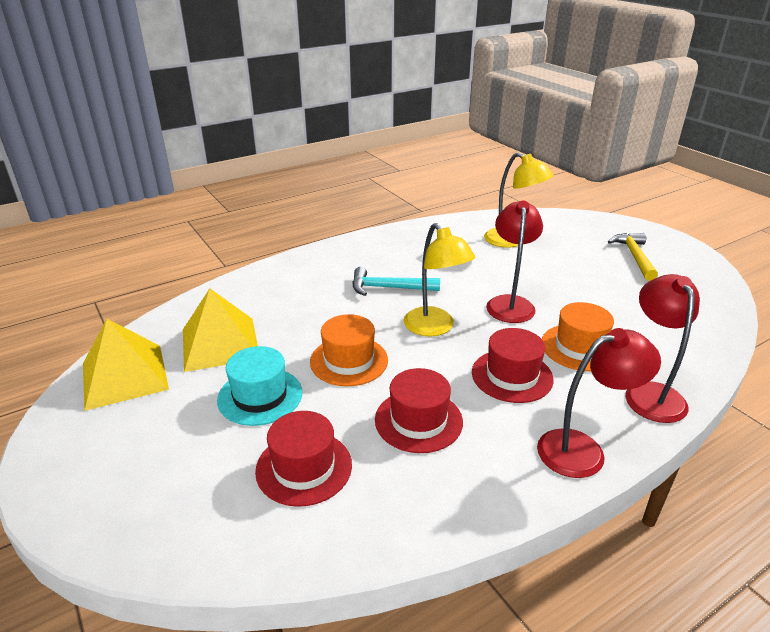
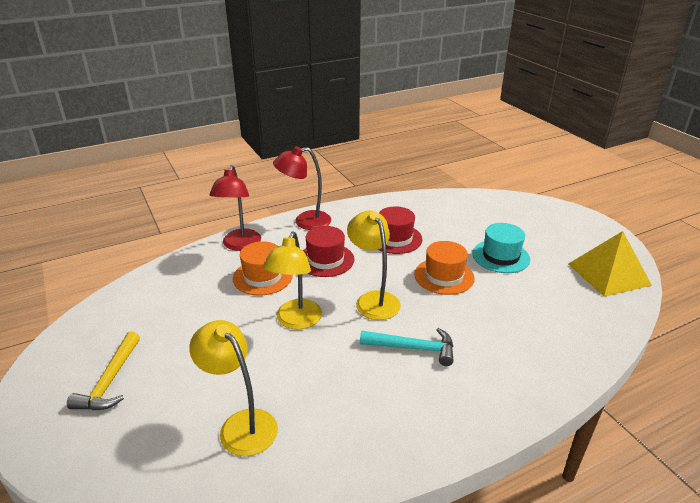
camera: 175 degrees left, 0 degrees up
(220, 343) = (554, 295): yellow pyramid -> none
(304, 467) = (459, 222): red hat -> none
(510, 303) = (296, 321): red lamp -> yellow lamp

